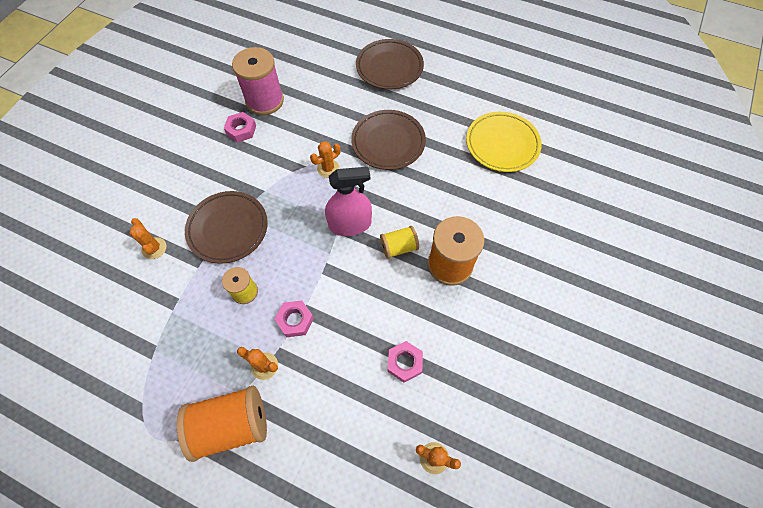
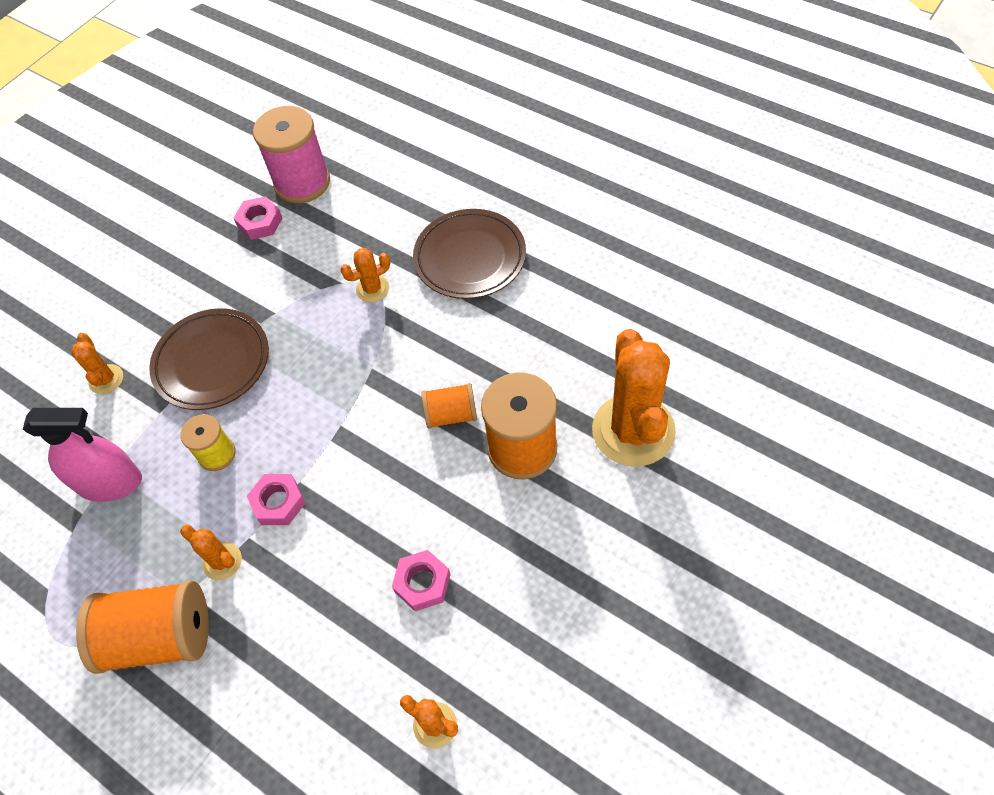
camera: 15 degrees right, 5 degrees down
(350, 224) = (387, 373): pink spray bottle -> pink spray bottle (110, 482)
(389, 67) = (497, 146): brown plate -> none
(398, 247) = (451, 415): yellow spool -> orange spool
(502, 144) = (645, 275): yellow plate -> none
(517, 245) = (633, 430): none -> orange cactus

